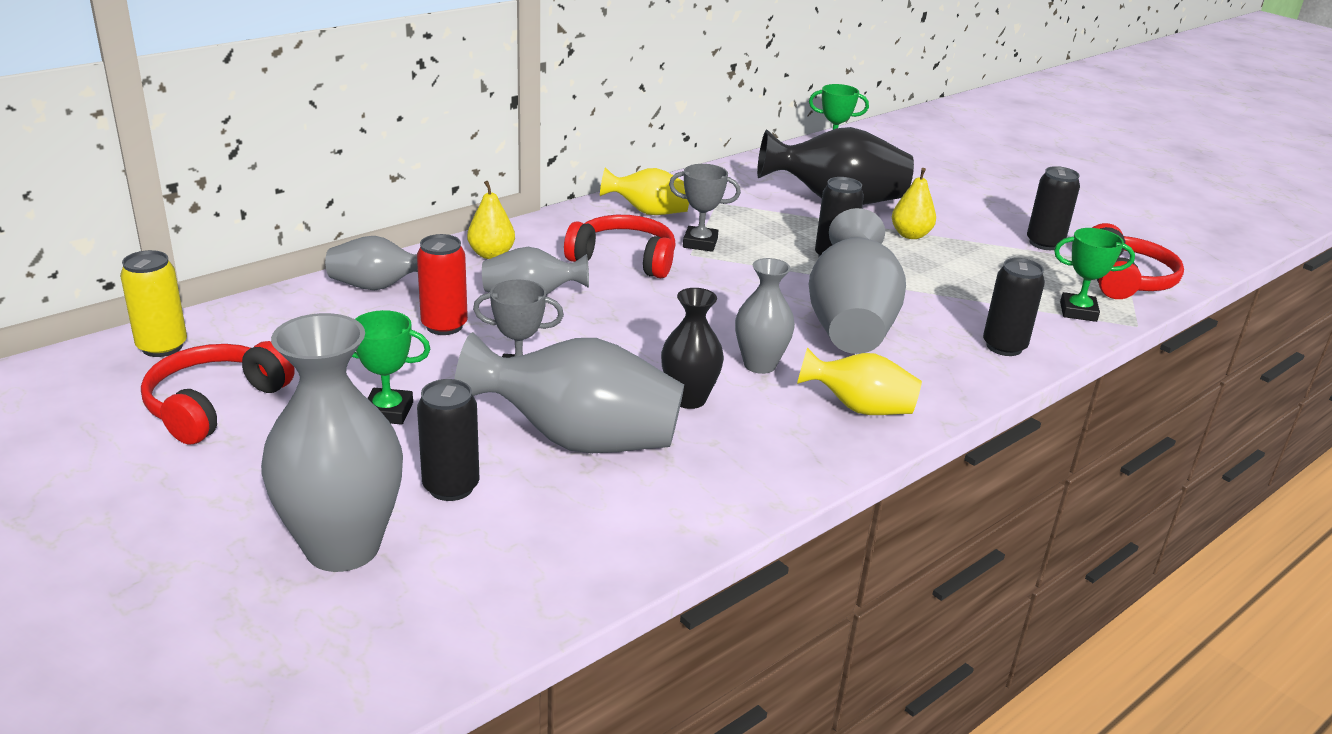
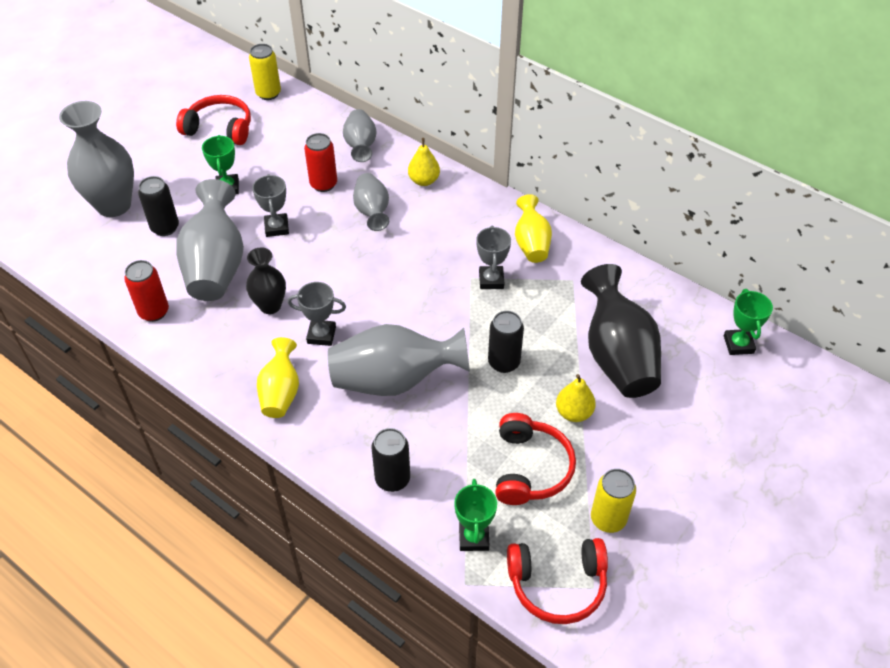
camera: 80 degrees right, 20 degrees up
(624, 259) = (445, 244): red headphones -> red headphones (530, 468)
(662, 513) = (154, 312): none -> red can
(760, 365) = (321, 335): grey vase -> grey trophy
(1044, 243) = (608, 519): black can -> yellow can

